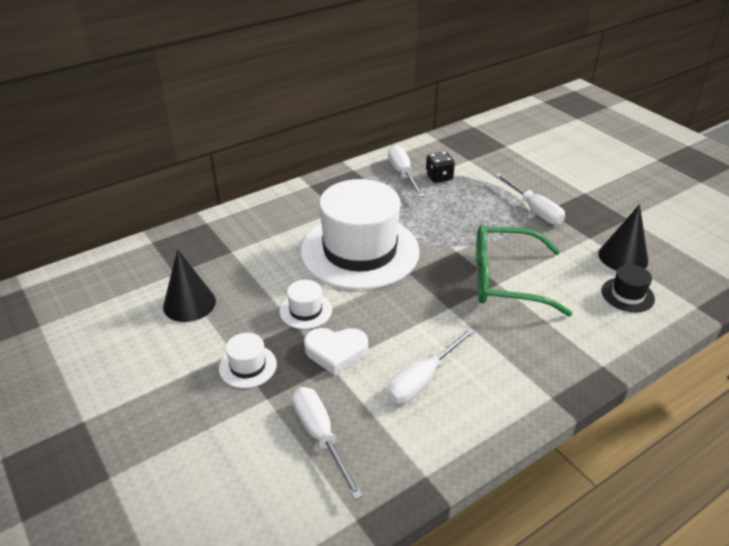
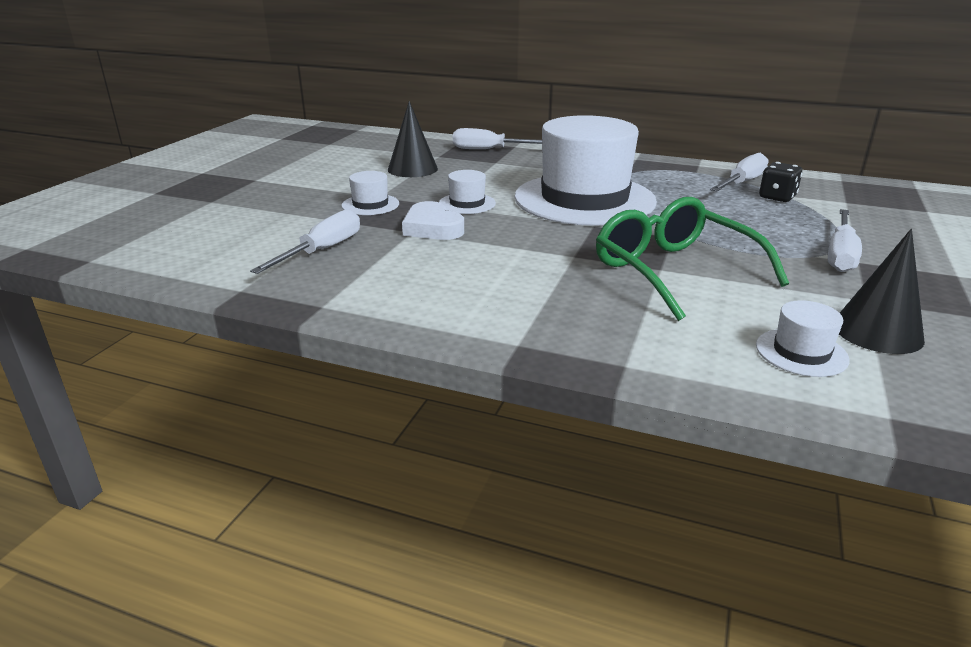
camera: 55 degrees right, 10 degrees down
(422, 379) = (449, 271): white screwdriver -> white screwdriver (489, 150)
(627, 295) = (801, 352): black hat -> white hat

